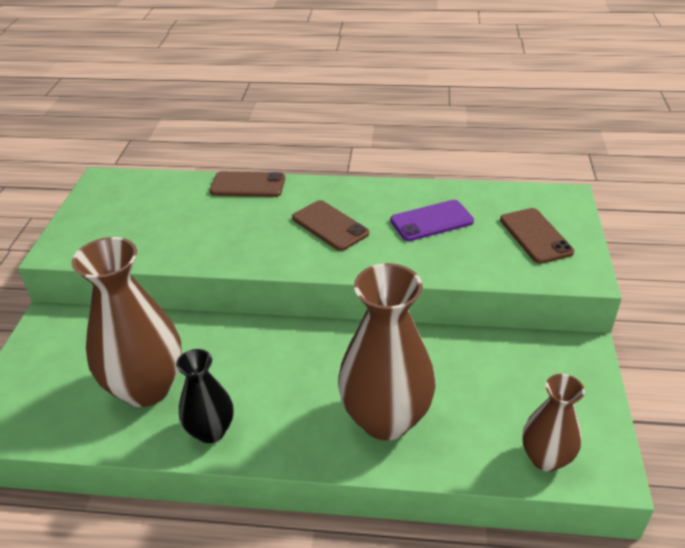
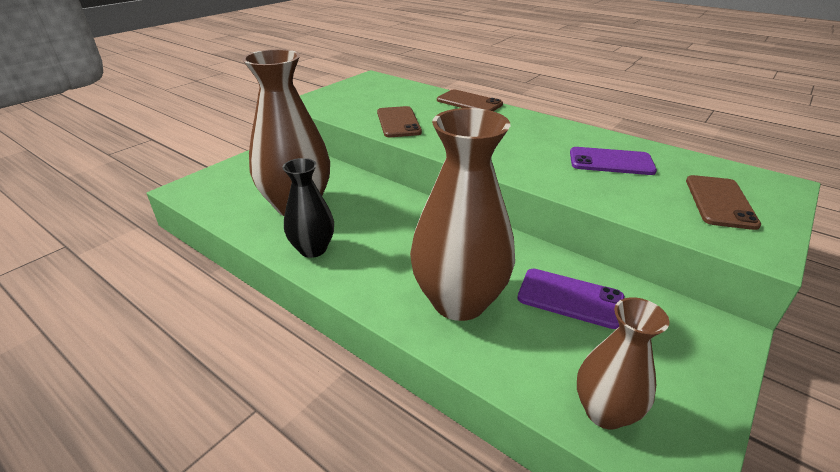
camera: 30 degrees right, 5 degrees down
(330, 226) = (512, 140): brown phone -> brown phone (398, 122)
(467, 372) = (570, 298): none -> purple phone

